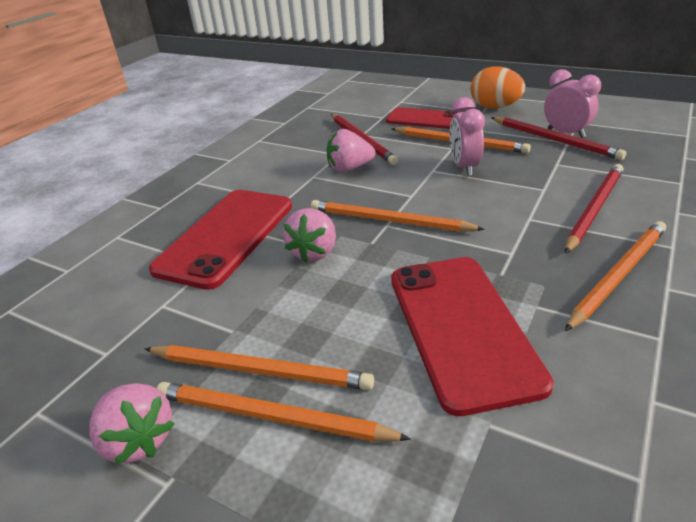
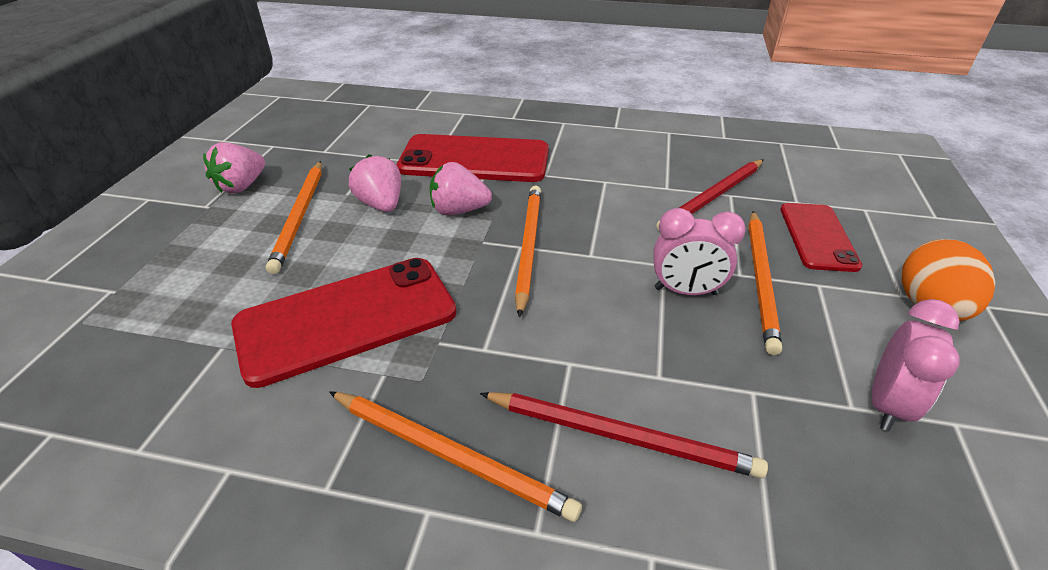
camera: 70 degrees right, 5 degrees up
(271, 417) = (252, 232): orange pencil -> none
(349, 168) = (634, 201): pink strawberry -> pink strawberry (381, 205)
(464, 167) = (685, 291): pink clock -> pink clock turned 150 degrees counterclockwise
(555, 140) = (845, 389): red pencil -> none

